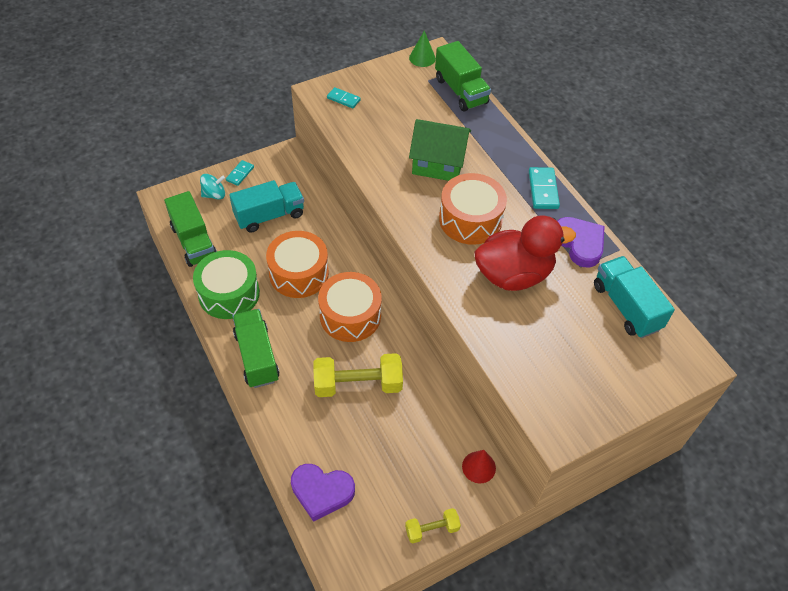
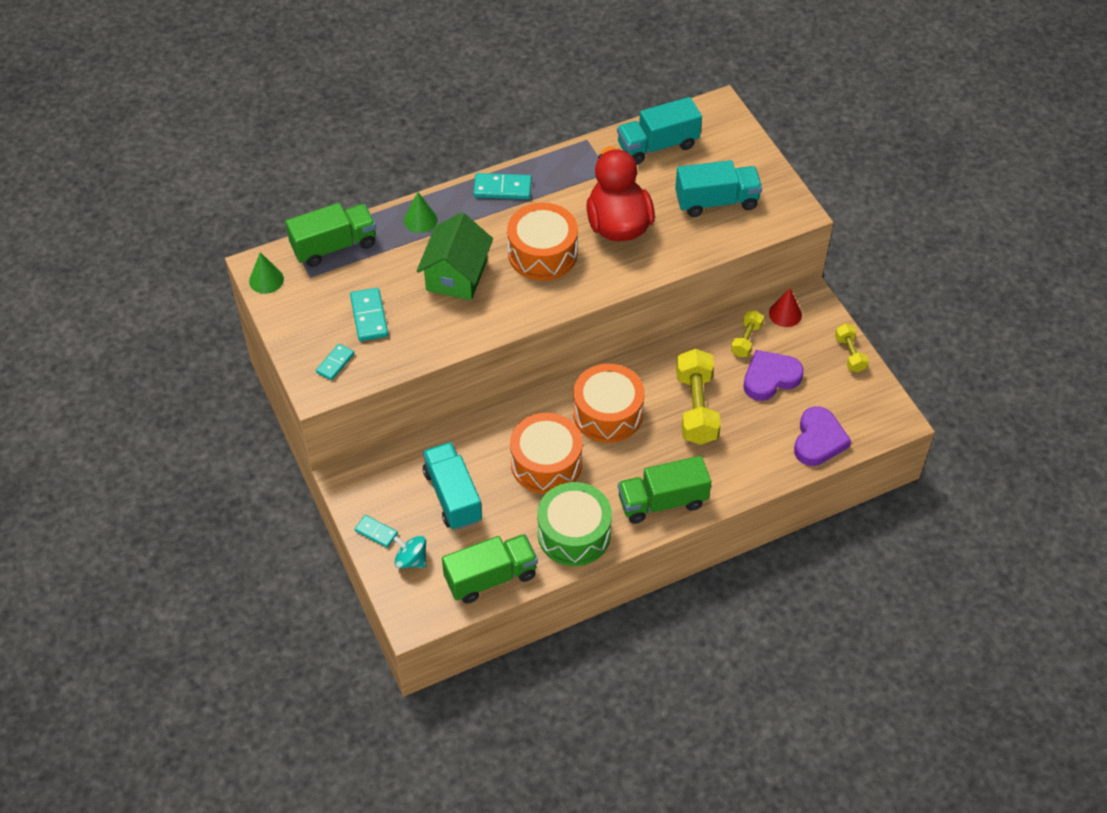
camera: 85 degrees left, 0 degrees up
(214, 194) = (411, 560): turquoise spinning top -> turquoise spinning top turned 45 degrees counterclockwise
(390, 114) = (369, 316): none -> turquoise domino
(441, 429) = (746, 340): none -> yellow dumbbell
(496, 139) = (420, 220): none -> green cone
(559, 357) = (716, 201): none -> turquoise truck
(579, 243) = (578, 169): purple heart -> purple heart (770, 378)

